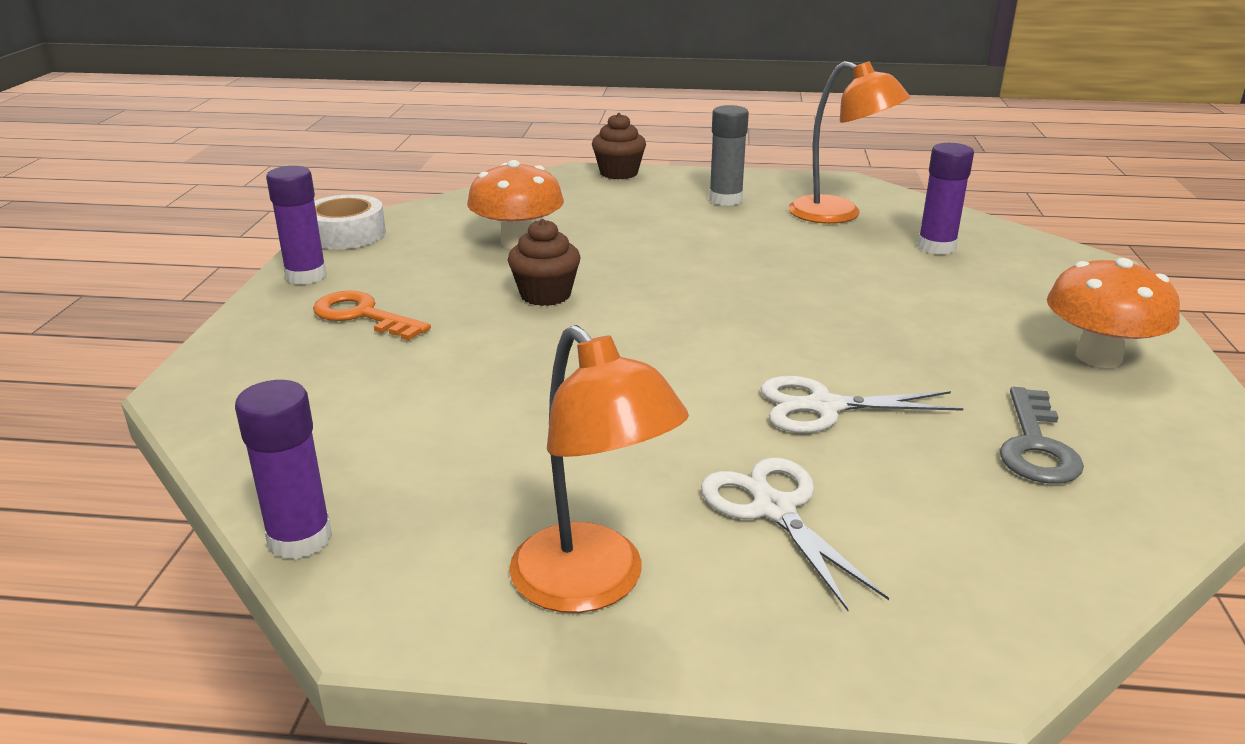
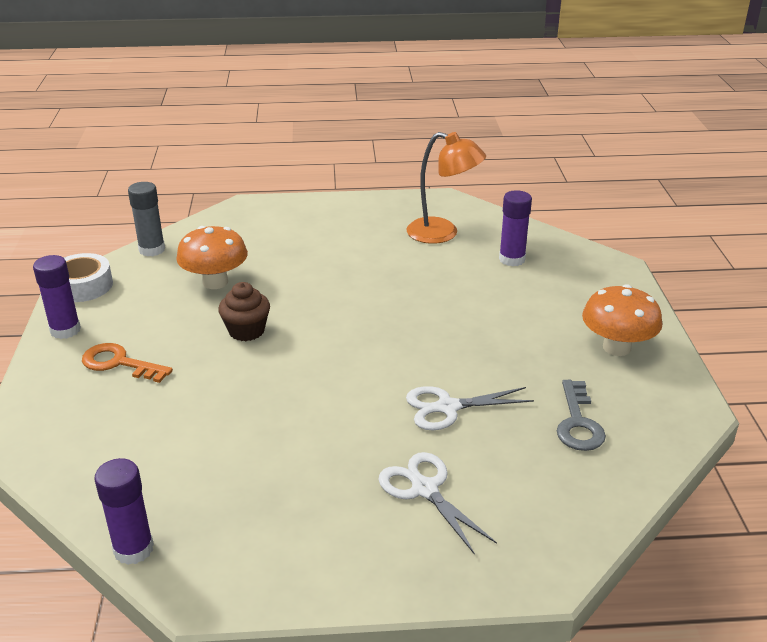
camera: 10 degrees left, 5 degrees up
(593, 585) = (324, 557): orange lamp -> none
(619, 173) = (276, 204): brown cupcake -> none
(725, 199) = (360, 225): grey glue stick -> grey glue stick (152, 250)

